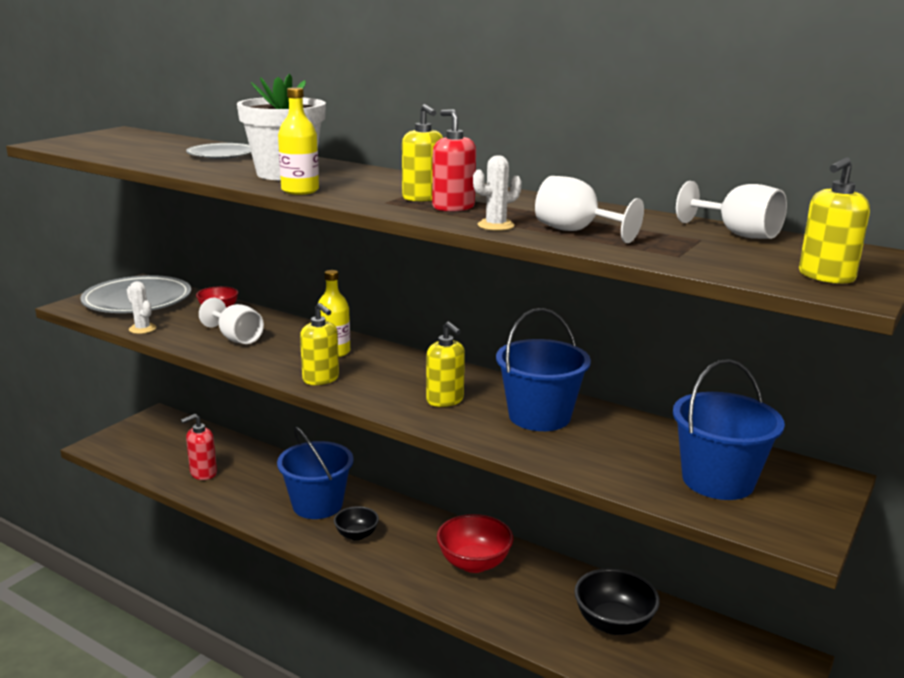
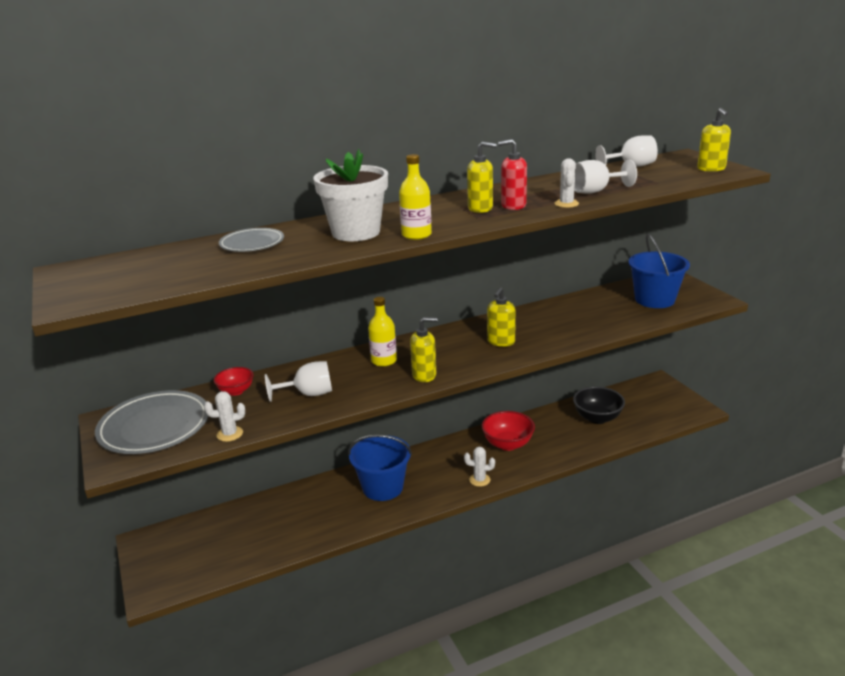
camera: 55 degrees left, 5 degrees up
(203, 473) = (276, 534): red soap dispenser -> none
(356, 535) = (436, 481): black bowl -> none
(382, 565) = (479, 480): none -> white cactus
(445, 400) = (501, 342): yellow soap dispenser -> yellow soap dispenser turned 120 degrees clockwise
(539, 416) = (548, 321): blue bucket -> none

